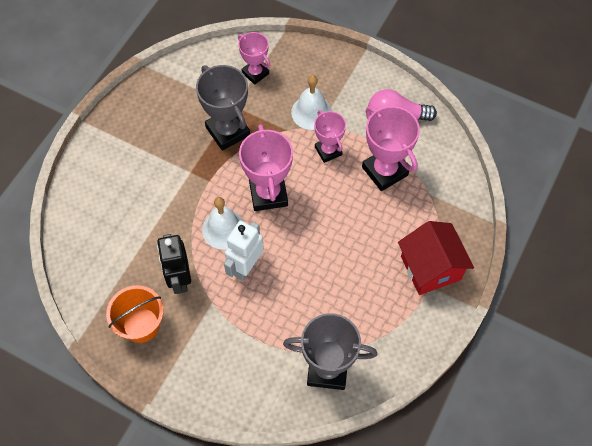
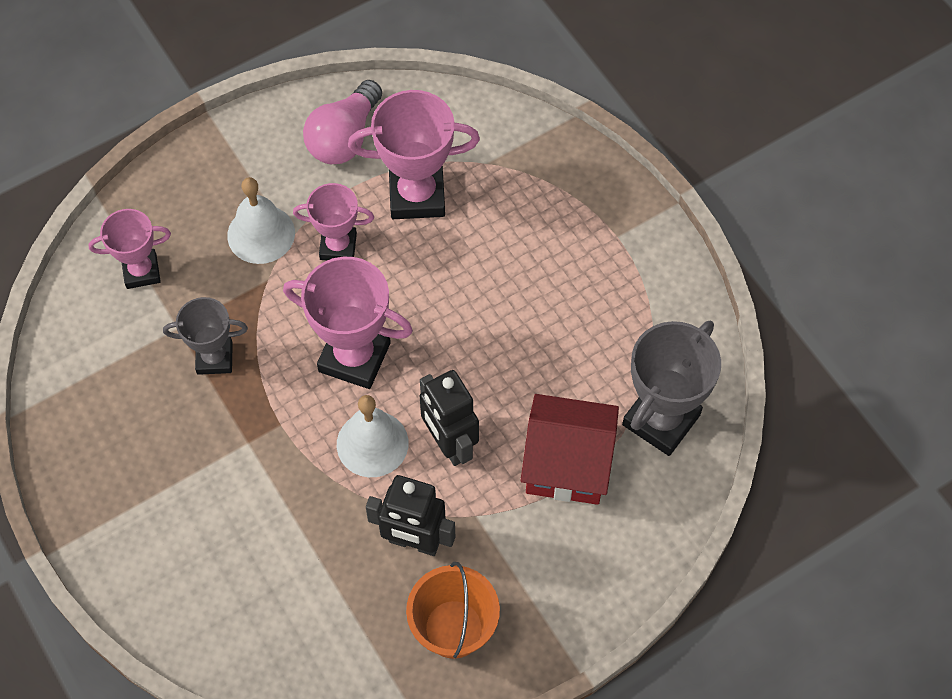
camera: 60 degrees left, 0 degrees up
(227, 131) = (214, 358): grey trophy -> grey trophy, size x0.62
(246, 266) = (449, 444): white robot -> black robot
(430, 268) = (592, 221): red house -> red house (567, 464)

